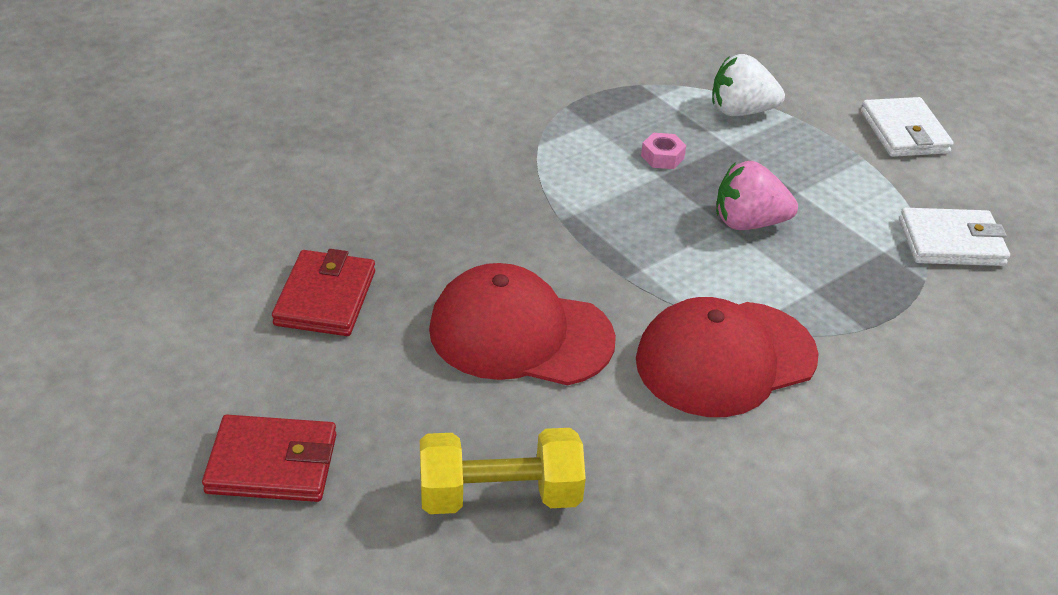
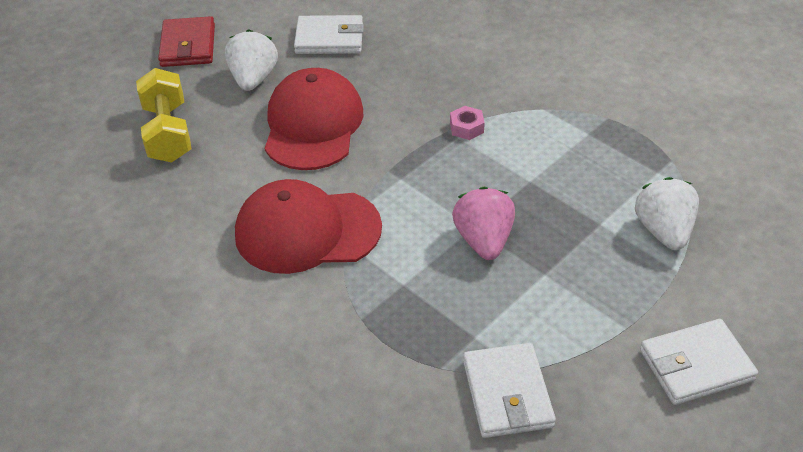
camera: 85 degrees right, 5 degrees up
(325, 298) = (329, 39): red wallet -> white wallet
(394, 387) = (253, 79): none -> white strawberry
(662, 157) = (559, 181): pink nut -> pink nut (466, 127)
(725, 358) = (307, 231): red cap -> red cap turned 60 degrees counterclockwise

